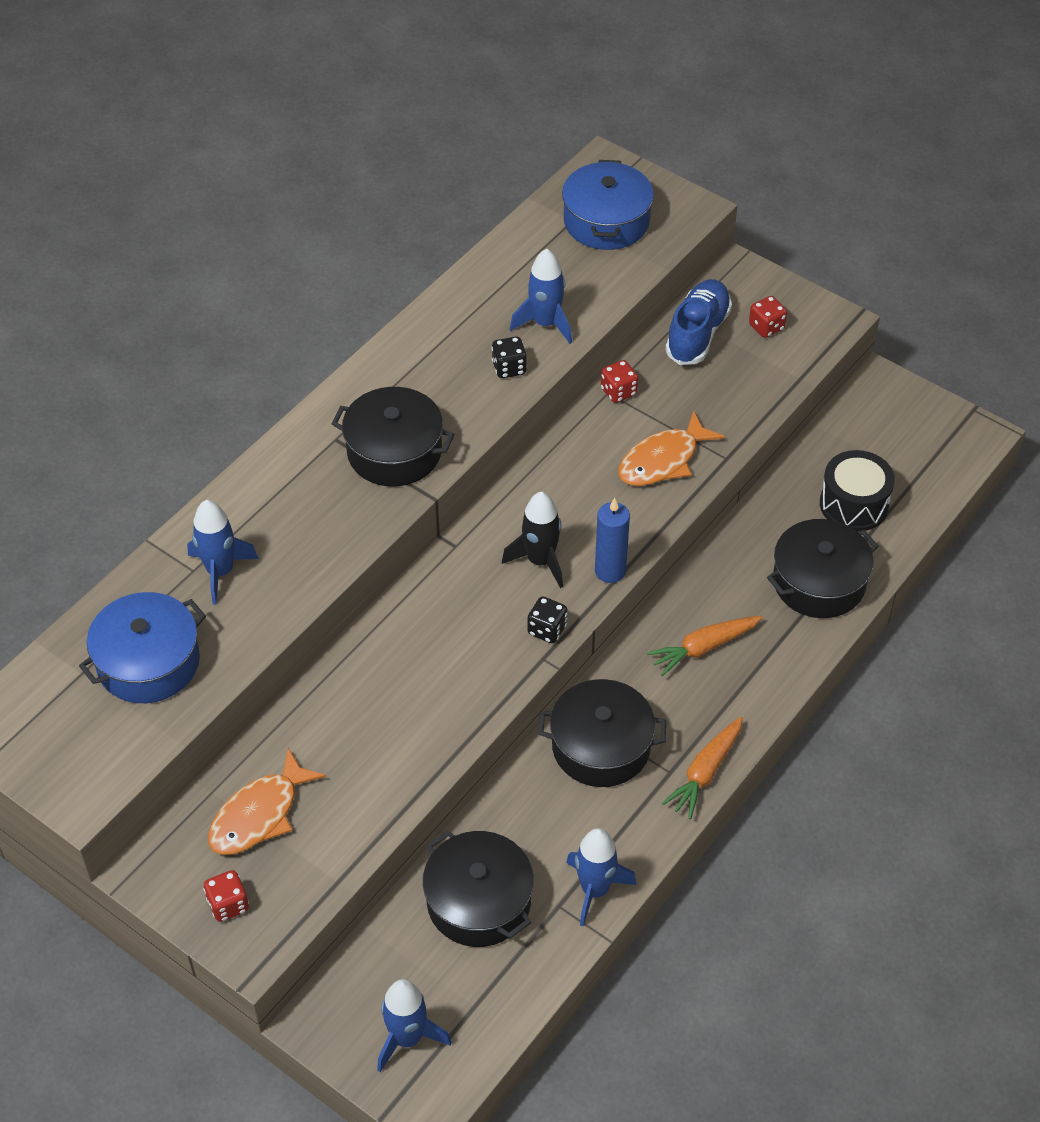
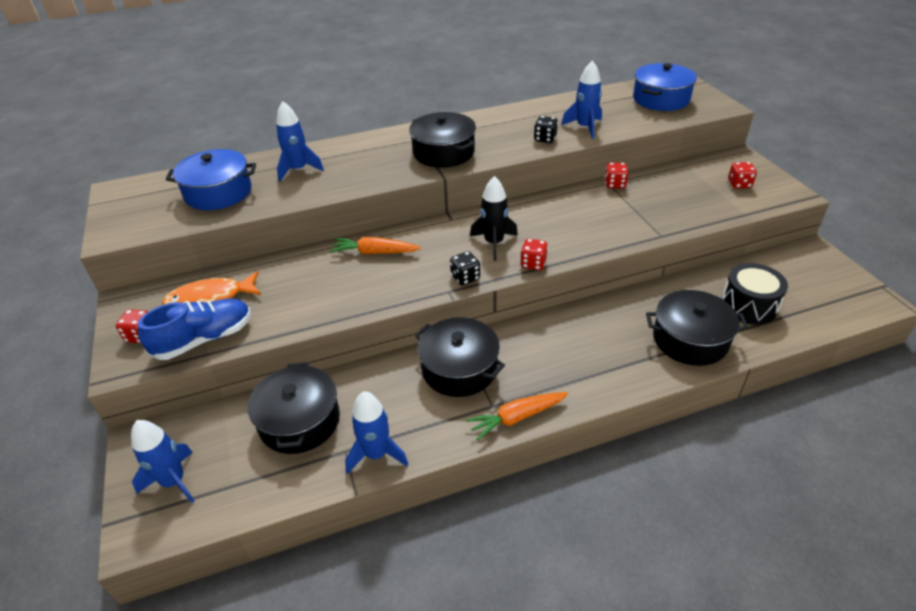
camera: 35 degrees right, 10 degrees down
(610, 571) = (533, 264): blue candle -> red dice
(663, 460) = (616, 223): orange fish -> none
(697, 334) = (688, 174): blue shoe -> blue shoe (204, 339)
(703, 648) = (576, 343): orange carrot -> orange carrot (374, 252)

